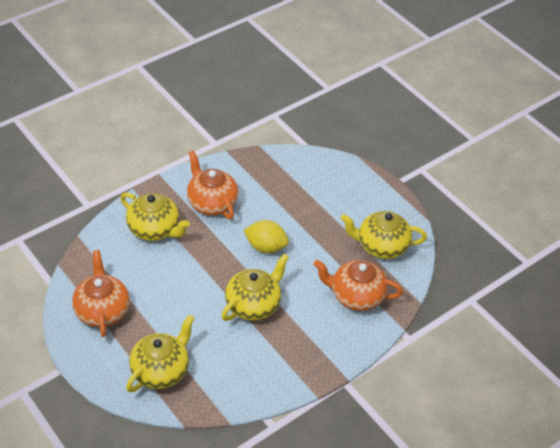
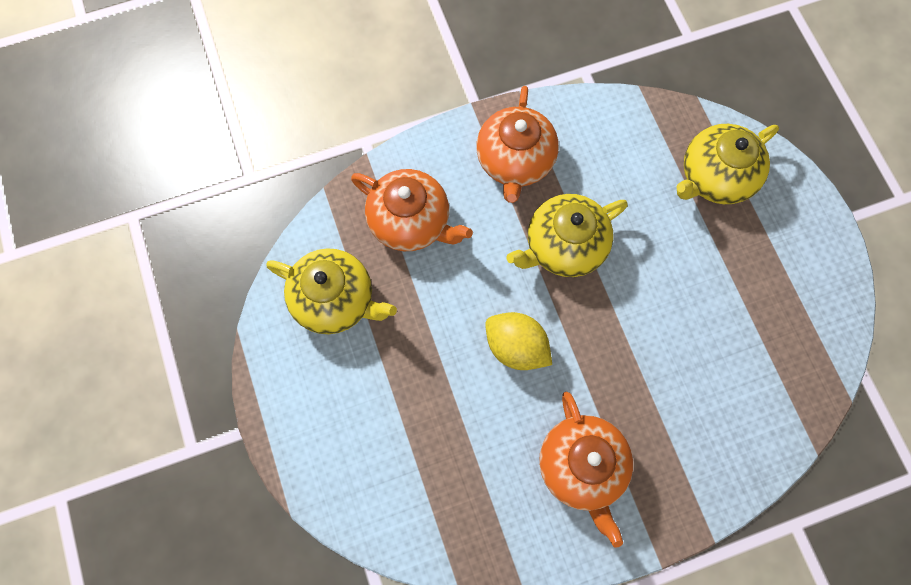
camera: 160 degrees left, 25 degrees up
(102, 310) = (787, 294): orange teapot -> orange teapot (515, 161)
(154, 229) = (688, 432): yellow teapot -> none

